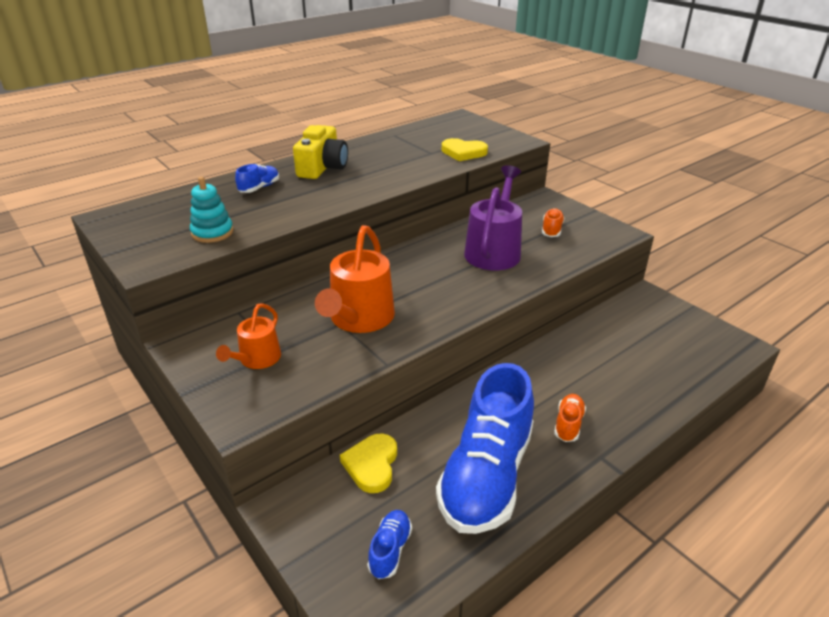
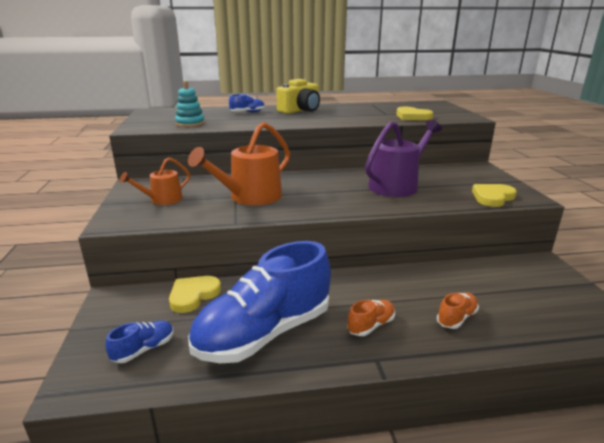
camera: 30 degrees right, 10 degrees down
(551, 230) = (462, 184): orange shoe -> orange shoe (456, 318)
(591, 242) = (492, 197): none -> yellow heart

